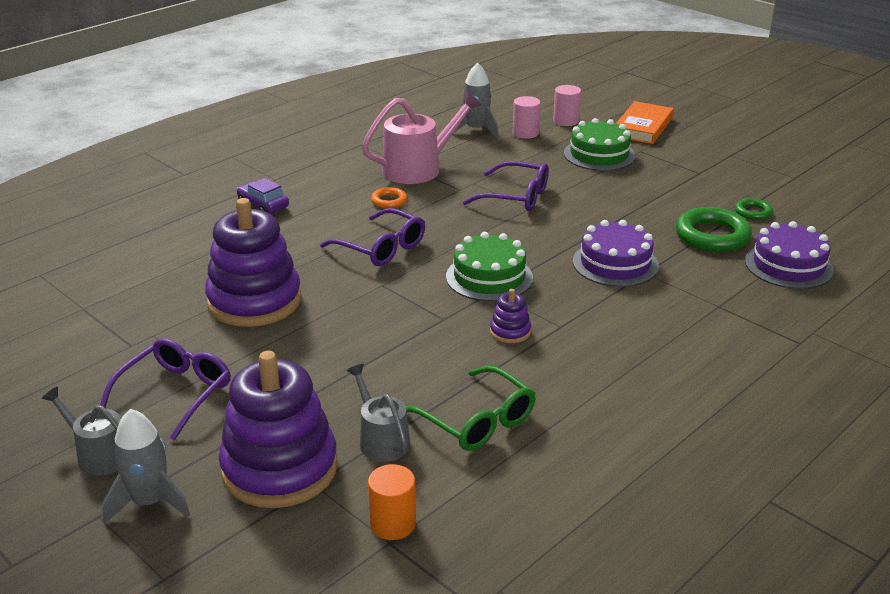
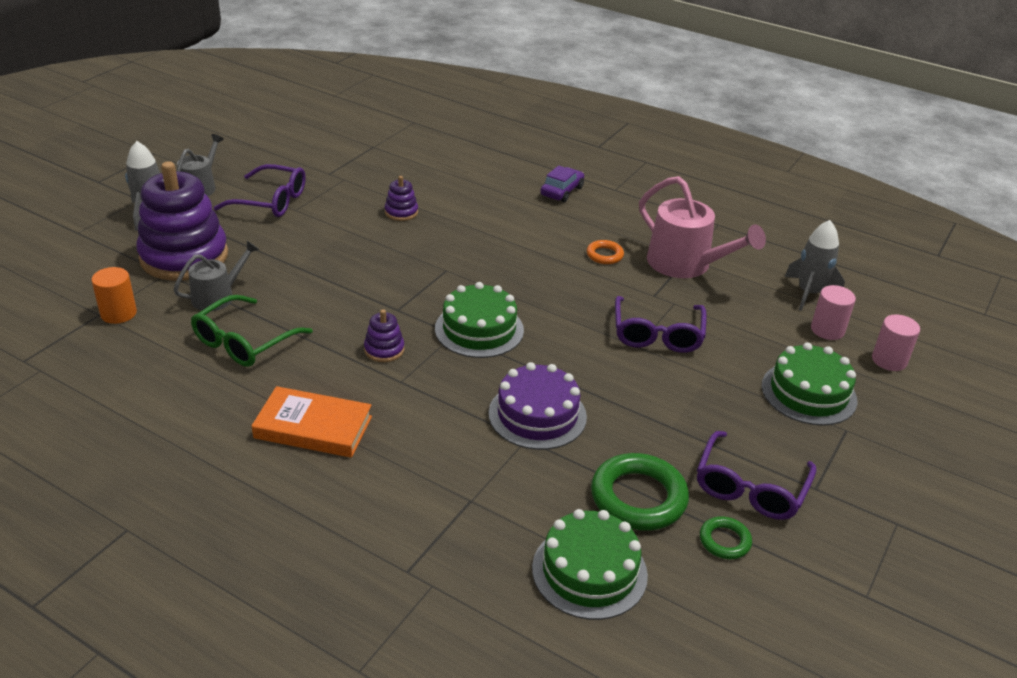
camera: 75 degrees right, 5 degrees up
(254, 301) = (401, 212): purple stacking toy -> purple stacking toy, size x0.42
(381, 248) = (511, 261): purple glasses -> purple glasses (750, 487)
(642, 127) = (924, 430): orange book -> orange book (313, 427)
(788, 265) = (589, 571): purple cake -> green cake

